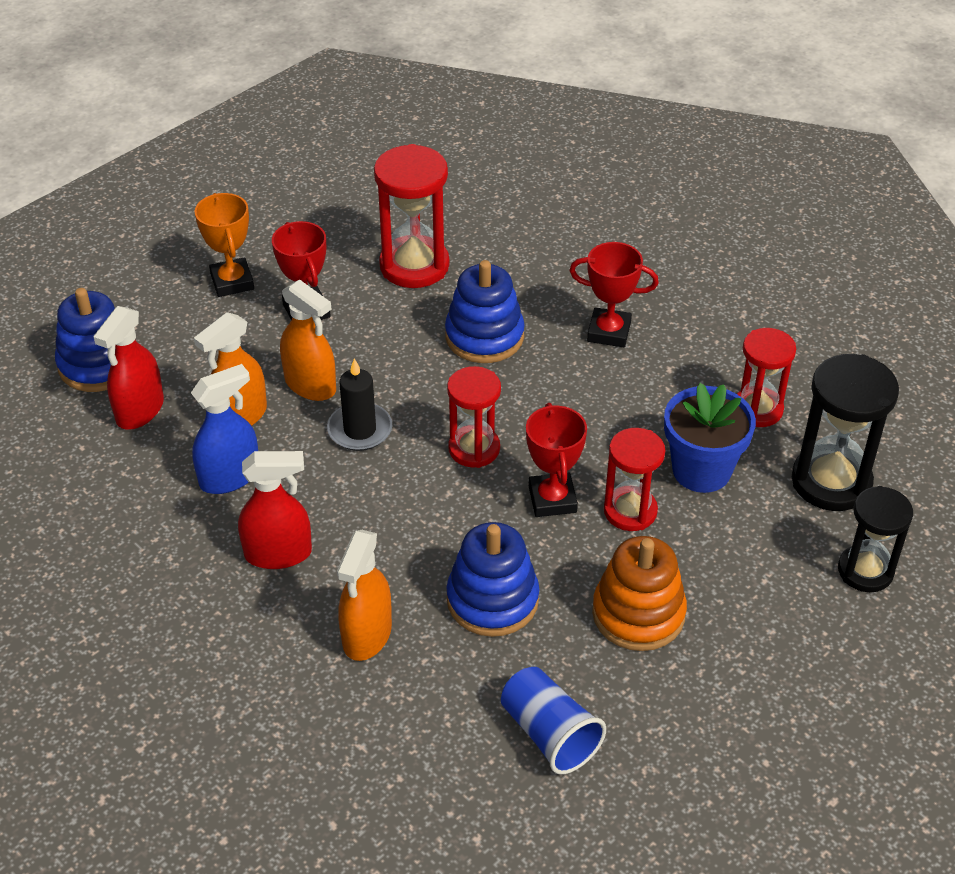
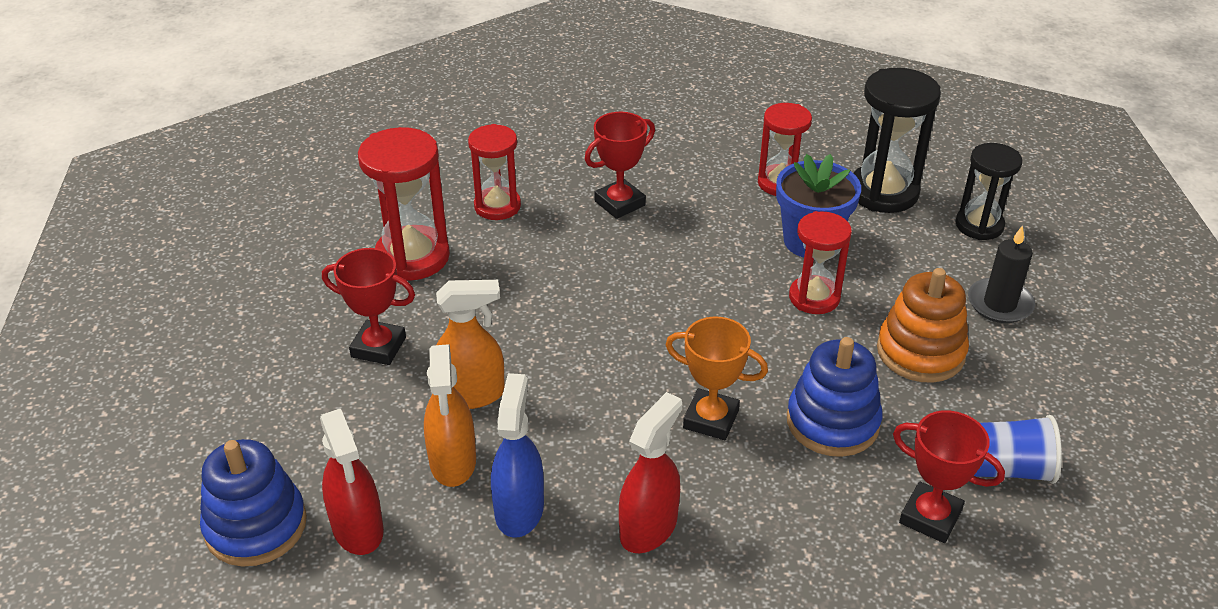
camera: 50 degrees left, 5 degrees down
(232, 282) = (277, 373): orange trophy -> orange trophy (711, 419)
(360, 430) = (561, 394): black candle -> black candle (999, 304)
(367, 635) = (800, 521): orange spray bottle -> none
(474, 449) = (659, 340): red hourglass -> red hourglass (497, 206)
(484, 336) = (543, 265): blue stacking toy -> none
(552, 499) = (760, 330): red trophy -> red trophy (930, 517)

